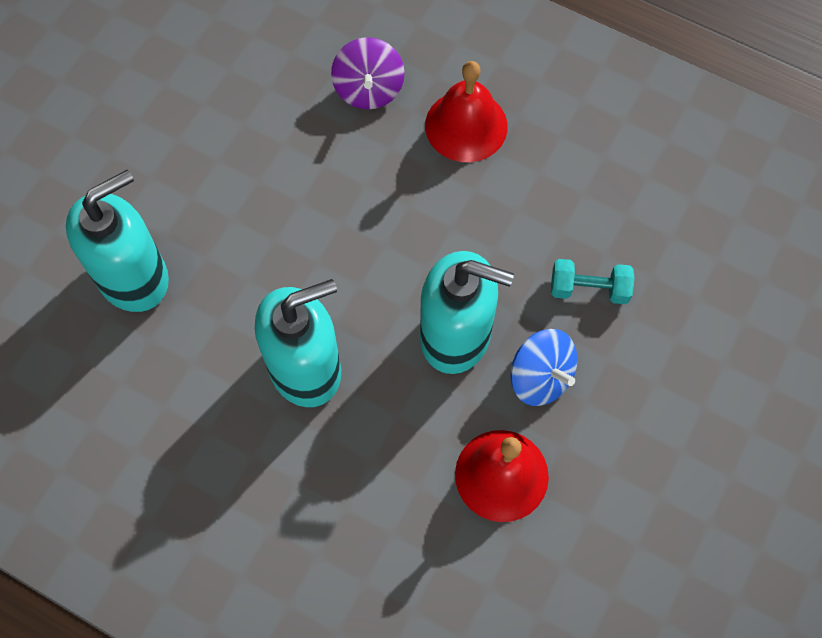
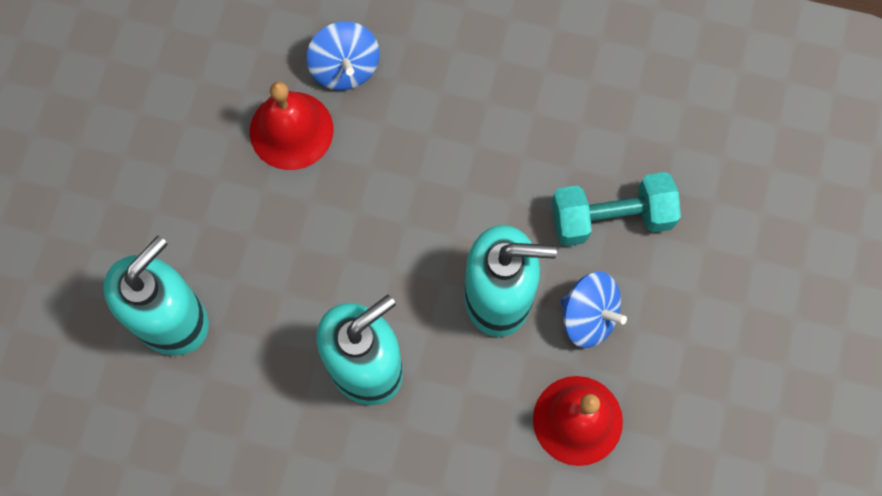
camera: 15 degrees left, 5 degrees up
(368, 89) = (345, 68): purple spinning top -> blue spinning top
(466, 126) = (450, 82): red bell -> red bell (291, 130)
(589, 289) = (611, 218): turquoise dumbbell -> turquoise dumbbell, size x1.55

